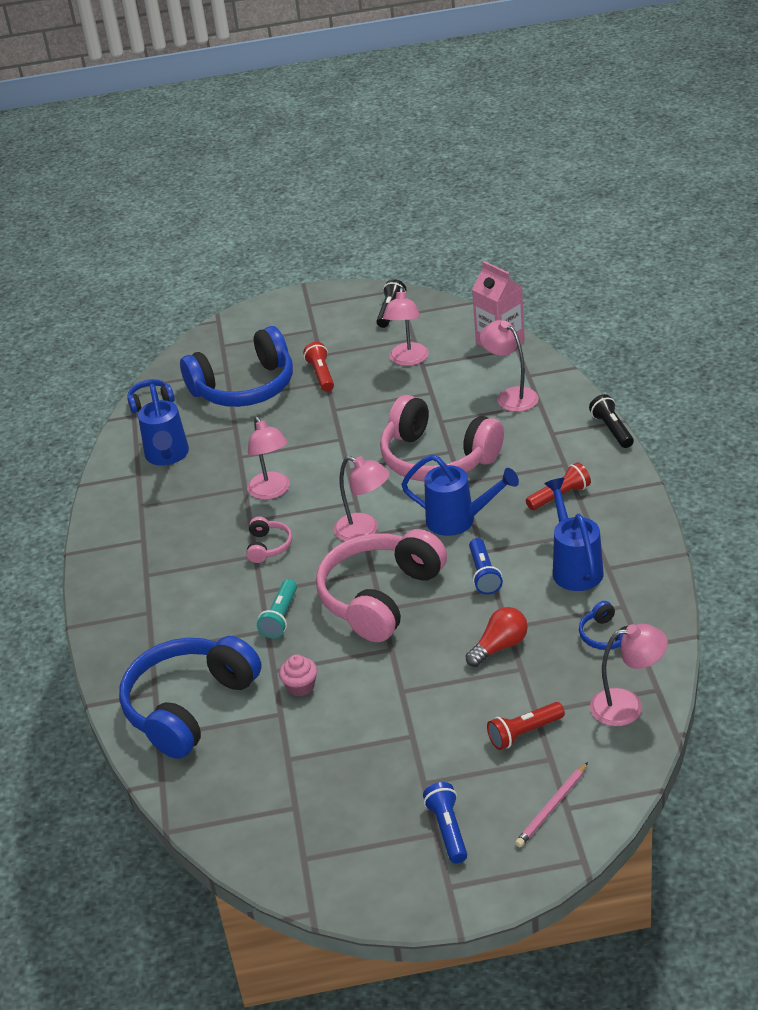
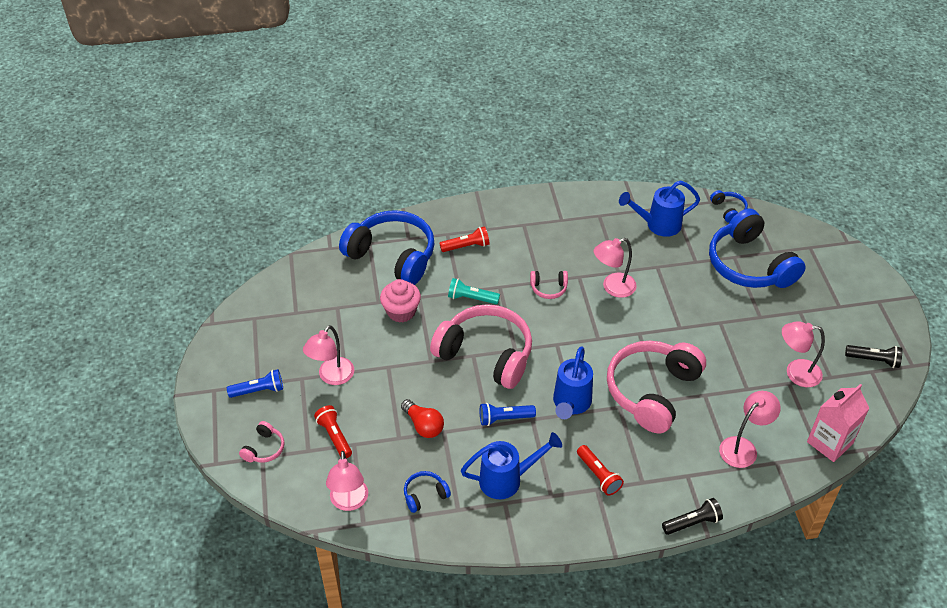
camera: 85 degrees right, 10 degrees up
(300, 686) = (401, 311): pink cupcake -> pink cupcake, size x1.54
(321, 375) = (770, 313): red flashlight -> red flashlight (466, 246)
(364, 531) = (562, 344): pink lamp -> pink lamp (332, 377)
(552, 807) = (264, 448): pink pencil -> pink headphones

